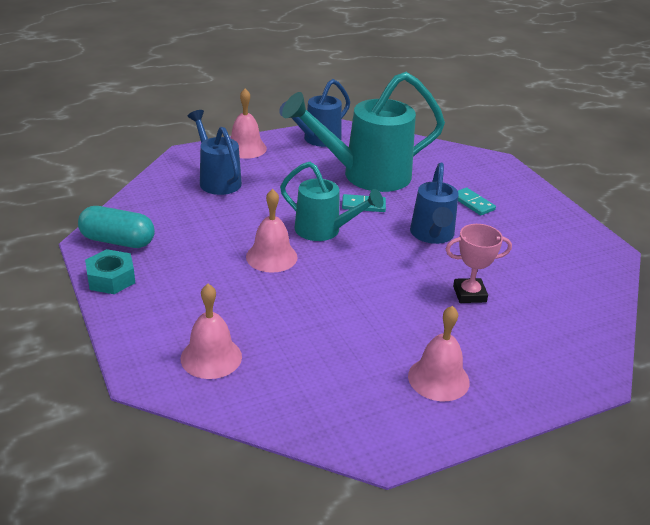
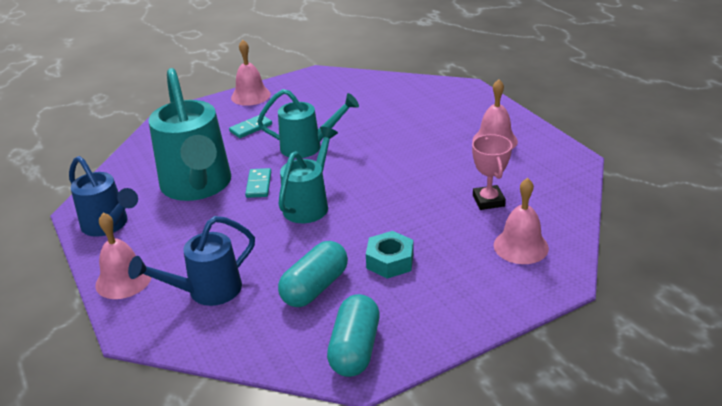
camera: 90 degrees left, 0 degrees up
(111, 278) = (429, 336): turquoise nut -> turquoise nut (390, 261)
(200, 227) = (315, 287): none -> turquoise capsule
(271, 257) = (361, 231): pink bell -> pink bell (250, 96)
(432, 235) = (308, 147): blue watering can -> turquoise watering can
(469, 294) = (390, 129): pink trophy -> pink trophy (488, 201)

